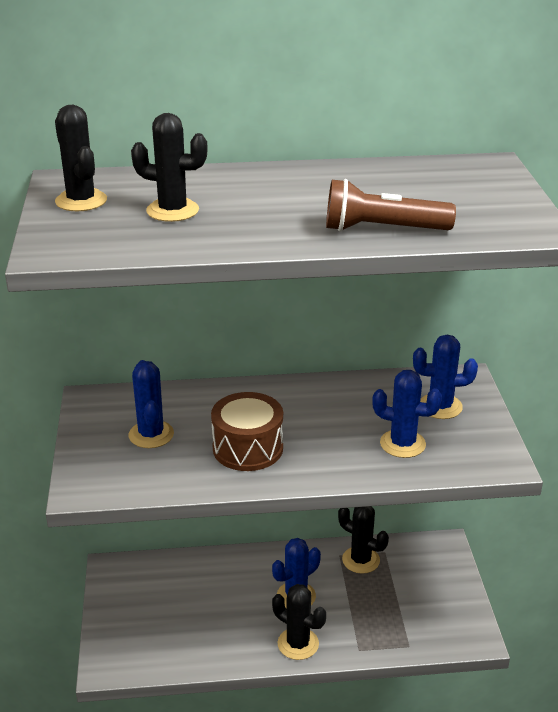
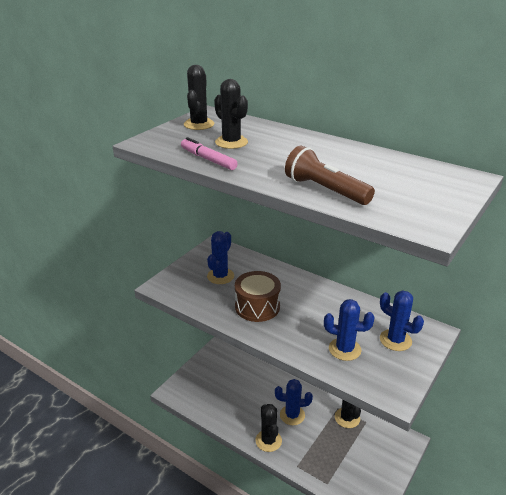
camera: 40 degrees right, 0 degrees up
(184, 243) = (208, 159): none -> pink marker
(402, 444) = (344, 349): blue cactus -> blue cactus turned 45 degrees counterclockwise

